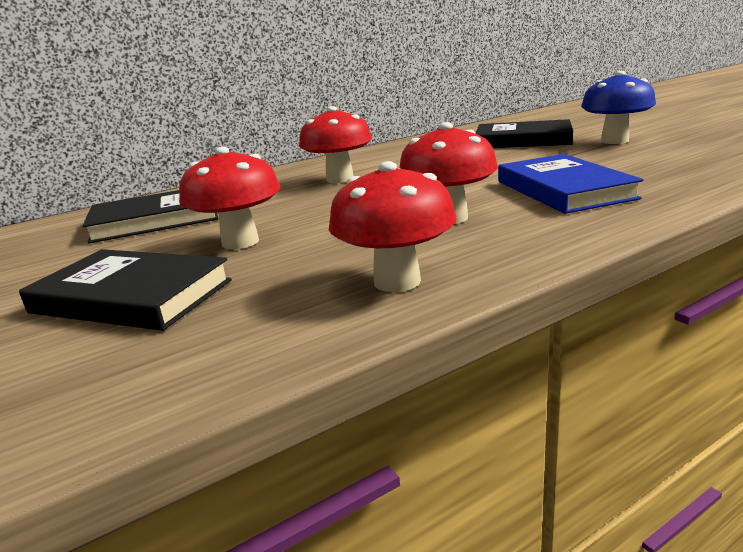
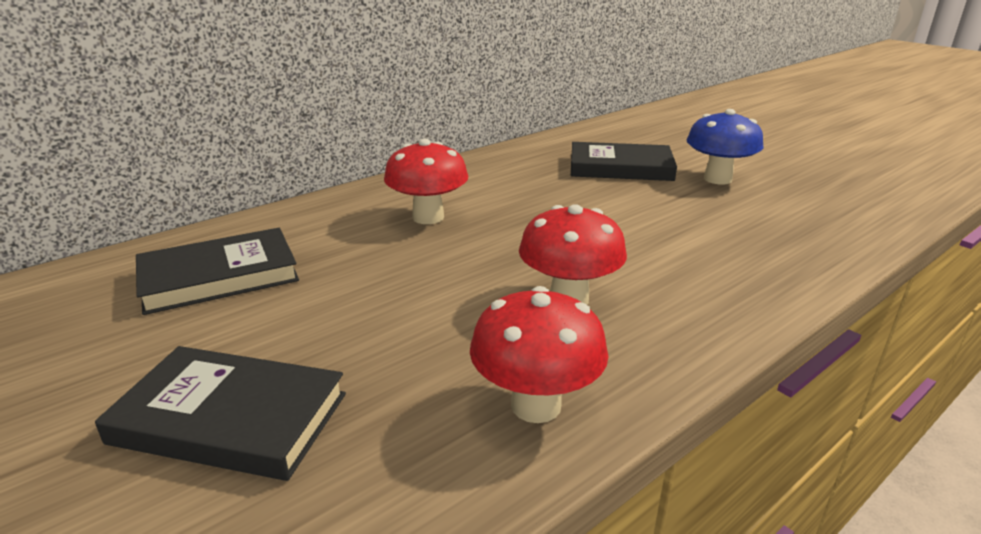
camera: 10 degrees left, 5 degrees up
(240, 242) = (337, 325): red mushroom -> none
(563, 190) = (680, 260): blue book -> none

